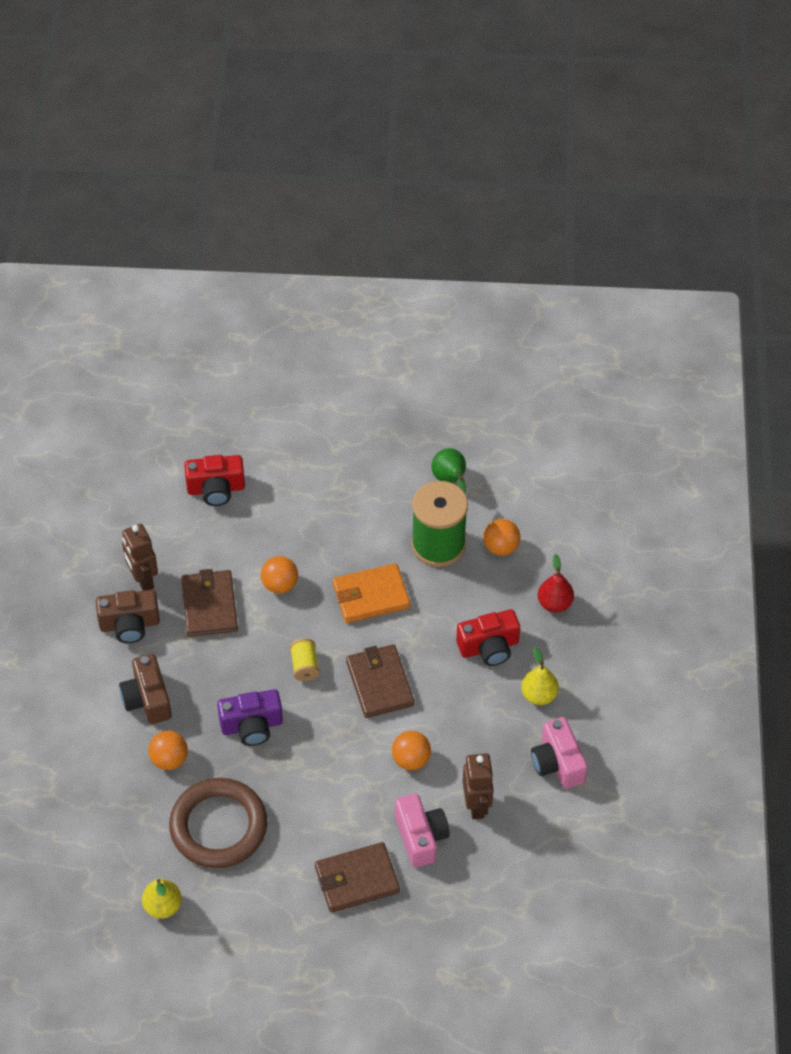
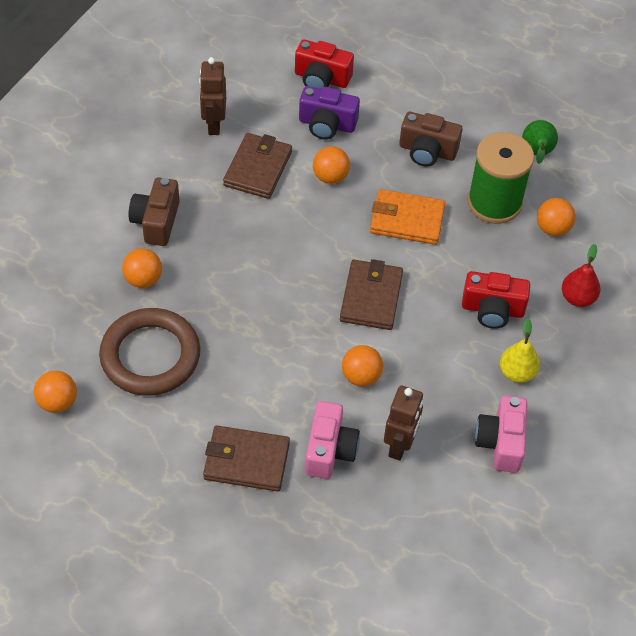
camera: 25 degrees right, 0 degrees up
(129, 624) = (180, 155): brown camera -> brown camera (427, 151)
(163, 906) = (58, 402): yellow pear -> orange ball
(252, 726) = (233, 283): purple camera -> purple camera (327, 124)
(304, 666) = (311, 253): yellow spool -> none

